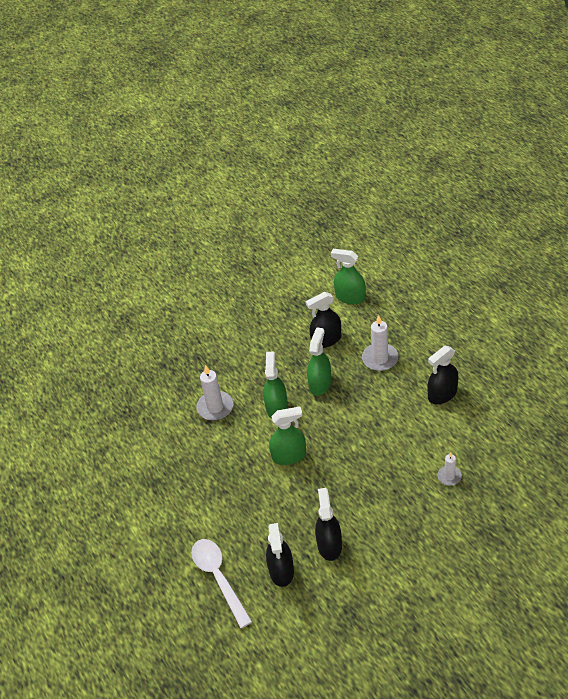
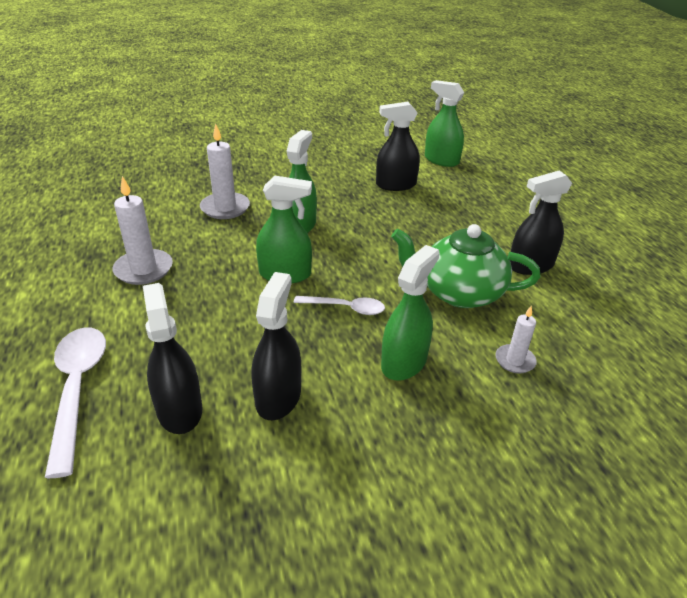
camera: 10 degrees right, 10 degrees down
(281, 570) = (179, 410): black spray bottle -> black spray bottle turned 150 degrees clockwise
(320, 384) = (367, 218): green spray bottle -> green spray bottle (404, 362)
(339, 470) = (346, 308): none -> white spoon
(380, 359) = (456, 214): white candle -> white candle (144, 269)
(403, 434) = (458, 292): none -> green teapot

